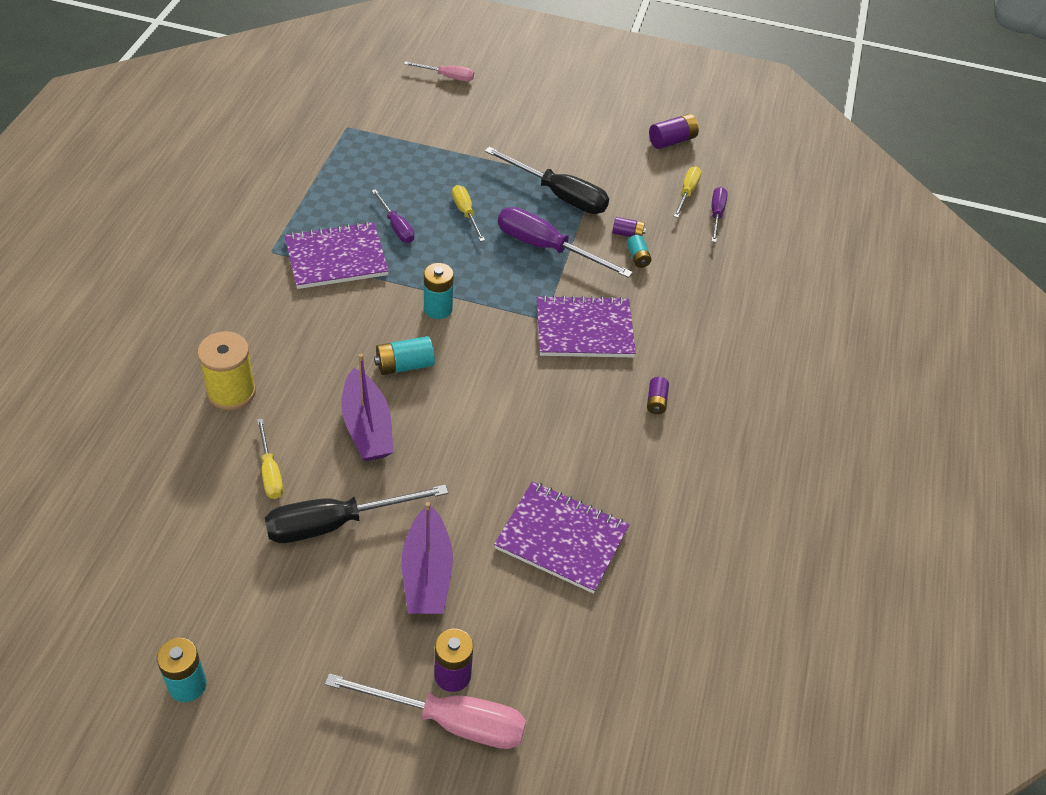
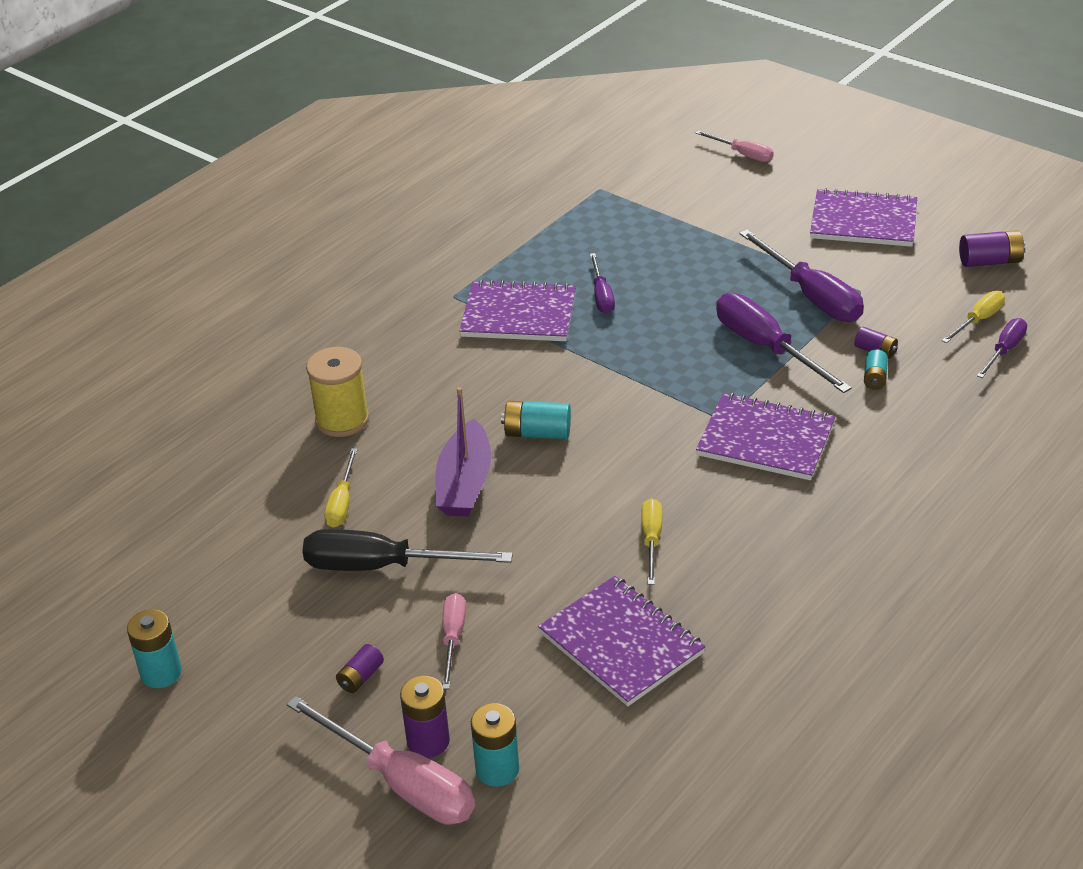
camera: 30 degrees right, 10 degrees down
(427, 574) = (453, 638): purple boat -> pink screwdriver
(438, 309) = (604, 385): turquoise battery -> turquoise battery (497, 769)
(466, 213) = (689, 296): yellow screwdriver -> yellow screwdriver (651, 540)
(558, 195) = (811, 296): black screwdriver -> purple screwdriver
(566, 122) = (863, 221): none -> purple notebook
(656, 401) = (813, 532): purple battery -> purple battery (361, 677)

